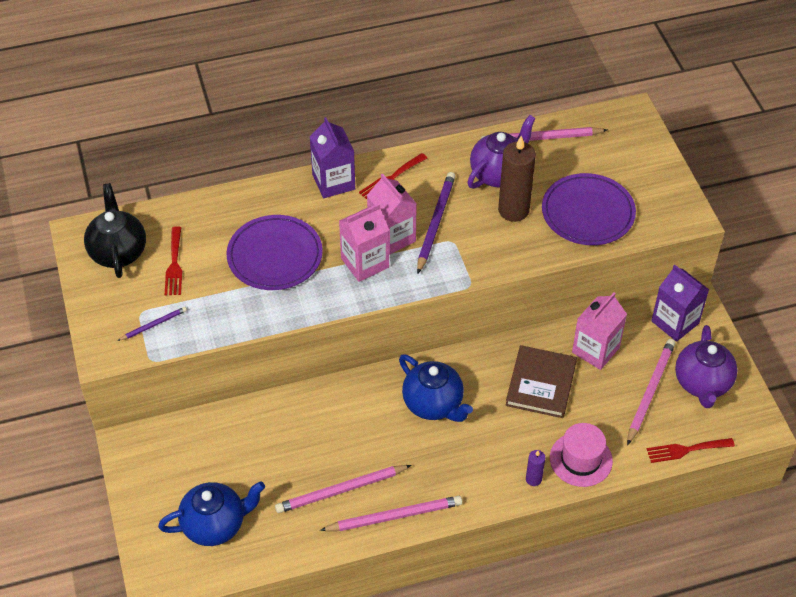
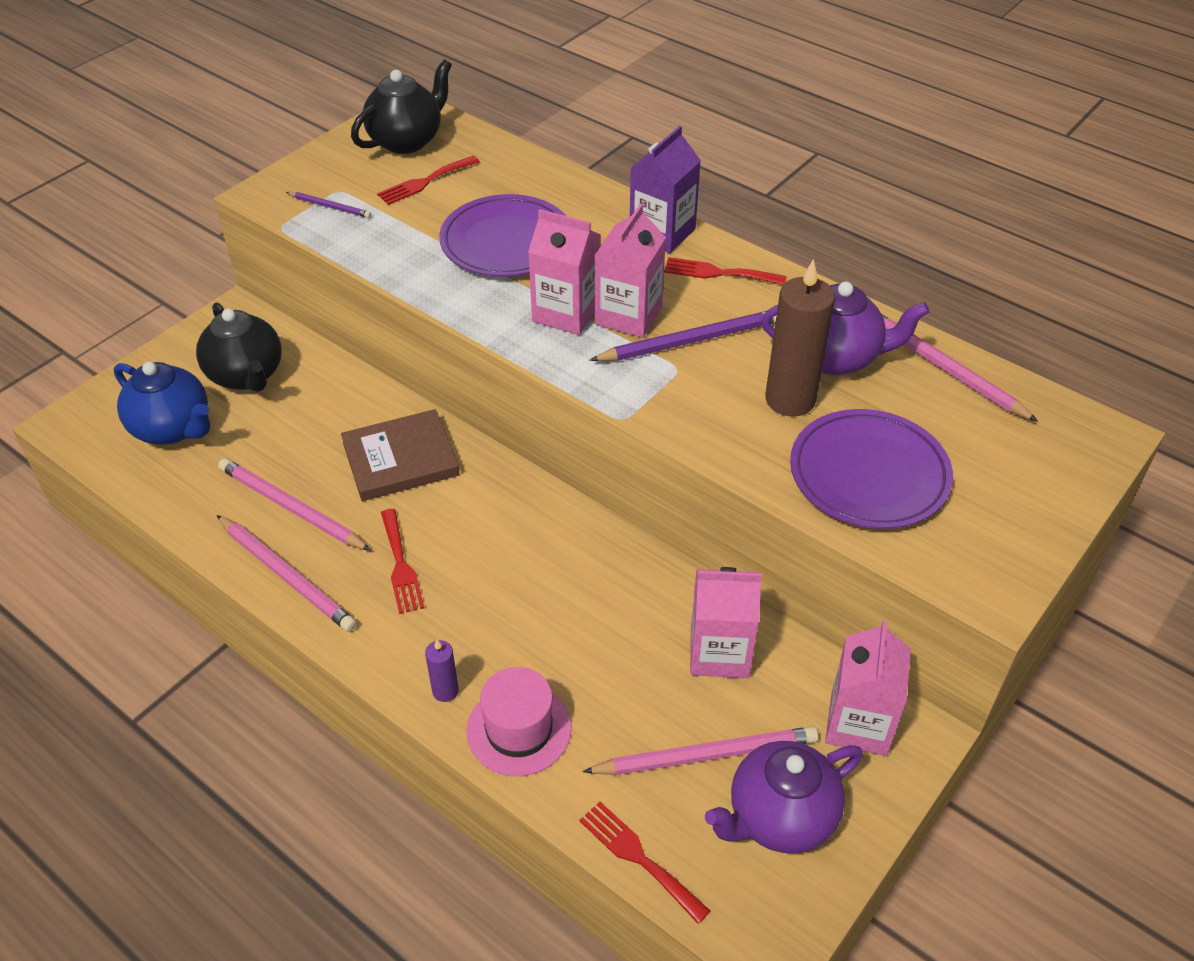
camera: 55 degrees right, 5 degrees down
(198, 463) = (246, 375): none -> black teapot
(430, 457) = (401, 565): none -> red fork
(433, 404) = (484, 528): blue teapot -> none
(541, 384) = (608, 620): brown book -> brown book (400, 459)
(675, 322) = (858, 724): purple carton -> pink carton

